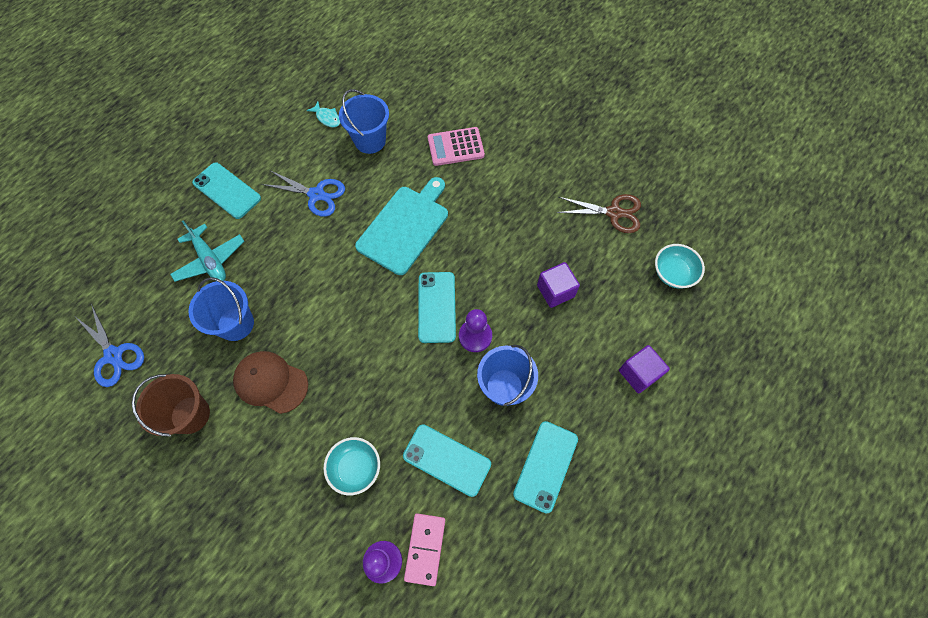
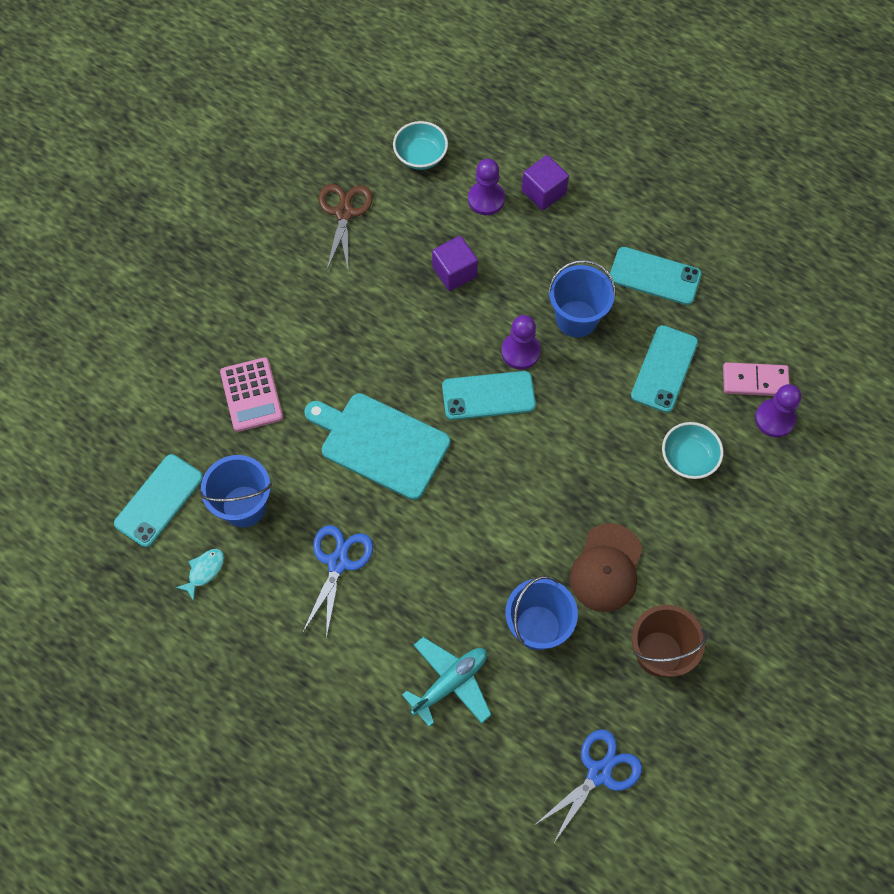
camera: 95 degrees left, 0 degrees up
(227, 191) = (338, 688): turquoise phone -> turquoise phone (159, 500)
(629, 323) = (486, 199): none -> purple pawn

